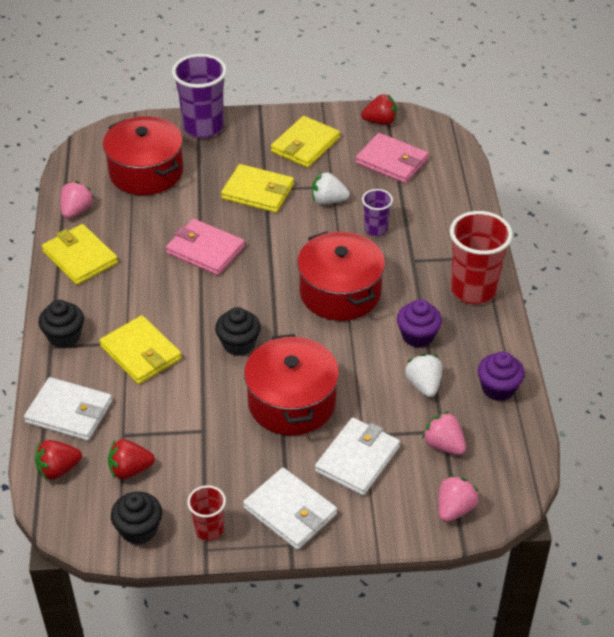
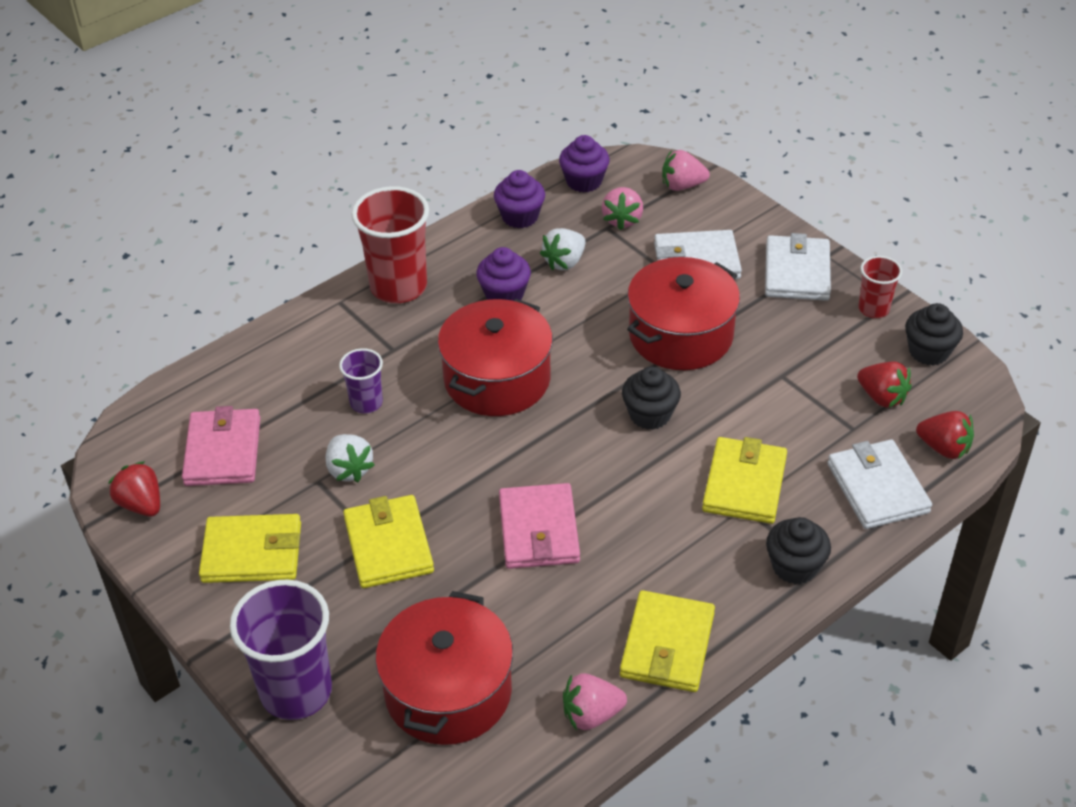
camera: 125 degrees left, 0 degrees up
(511, 450) = (584, 181): none -> purple cupcake

